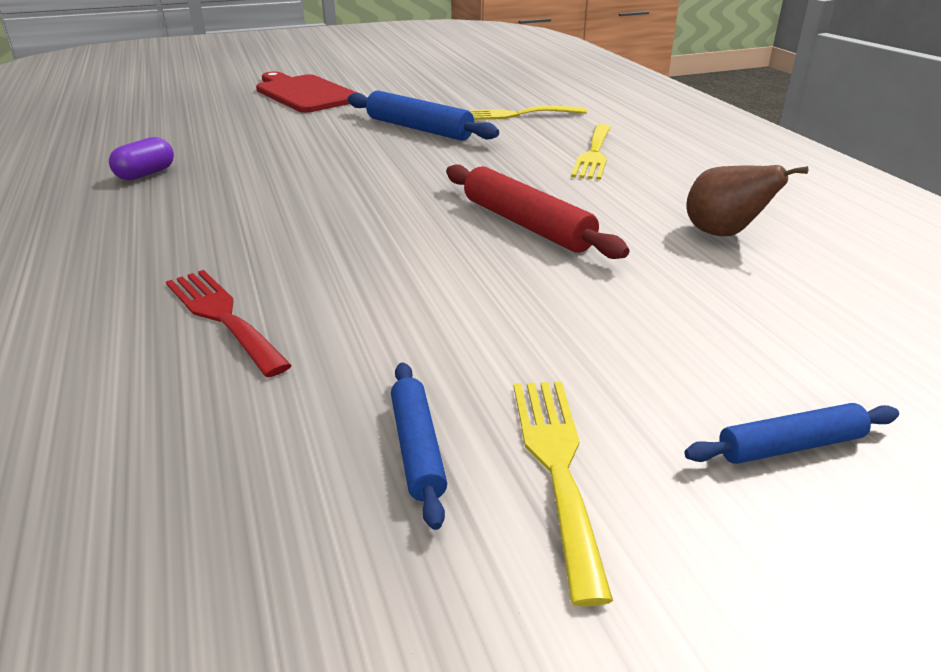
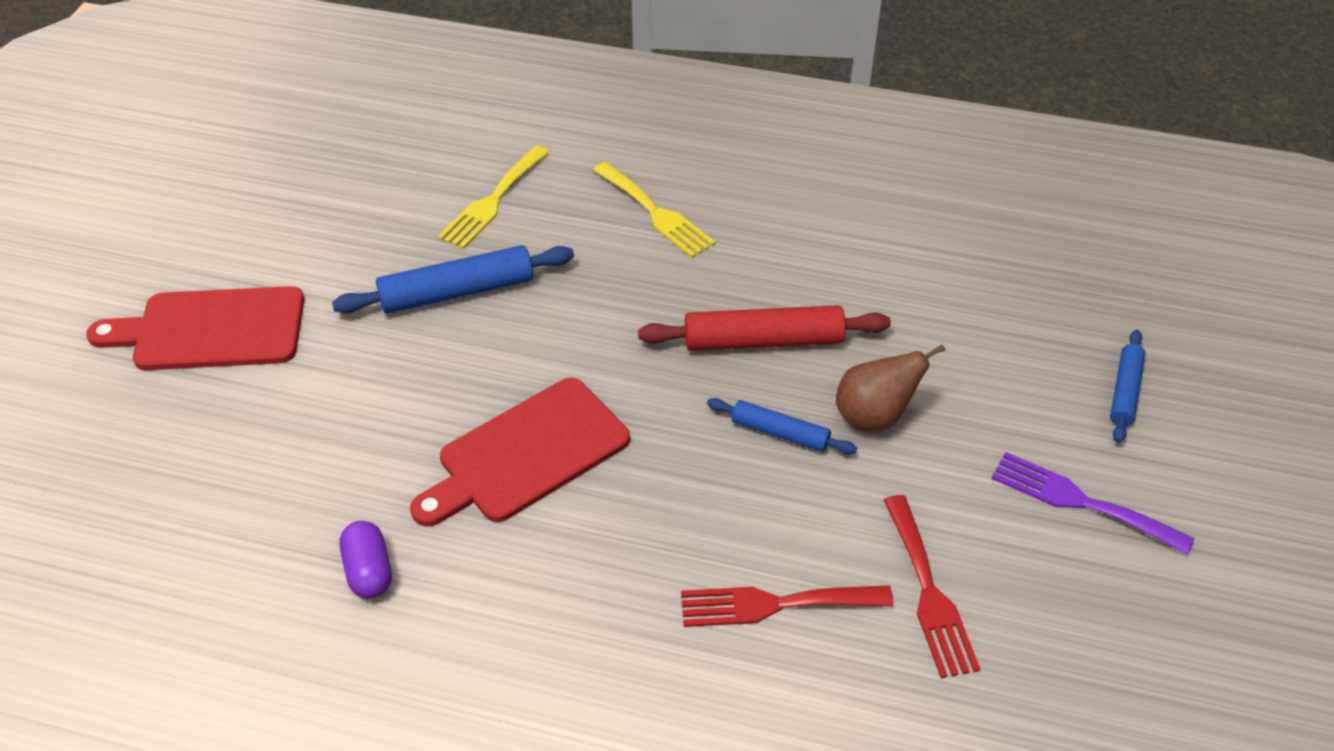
camera: 55 degrees left, 15 degrees up
(296, 185) = (527, 454): none -> red cutting board
(306, 396) = (929, 592): none -> red fork
(418, 448) = (1025, 558): blue rolling pin -> blue rolling pin (780, 433)
(557, 466) = (1080, 502): yellow fork -> purple fork
(723, 234) = (873, 243): brown pear -> brown pear (874, 417)

